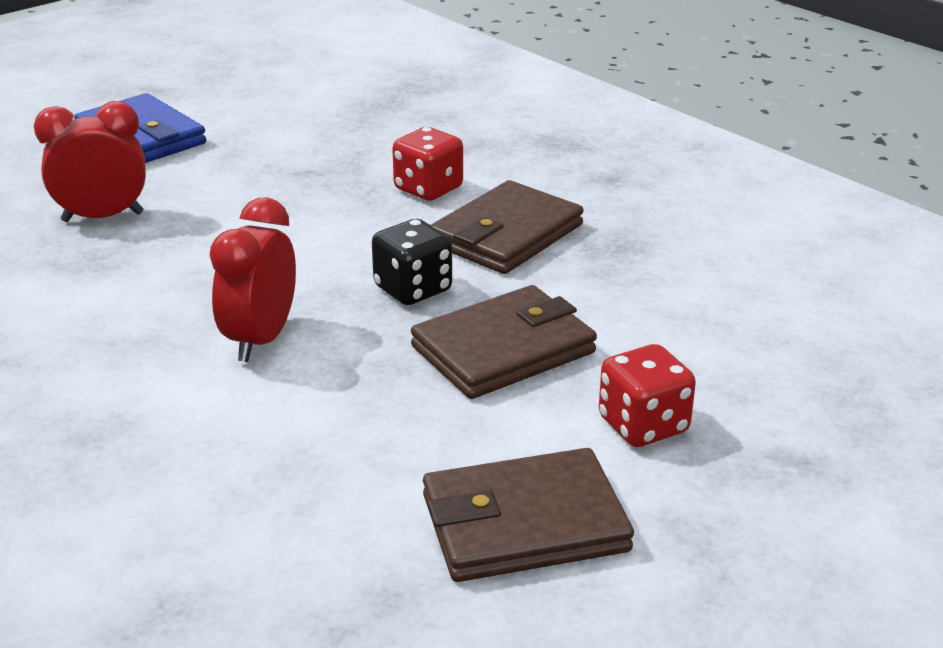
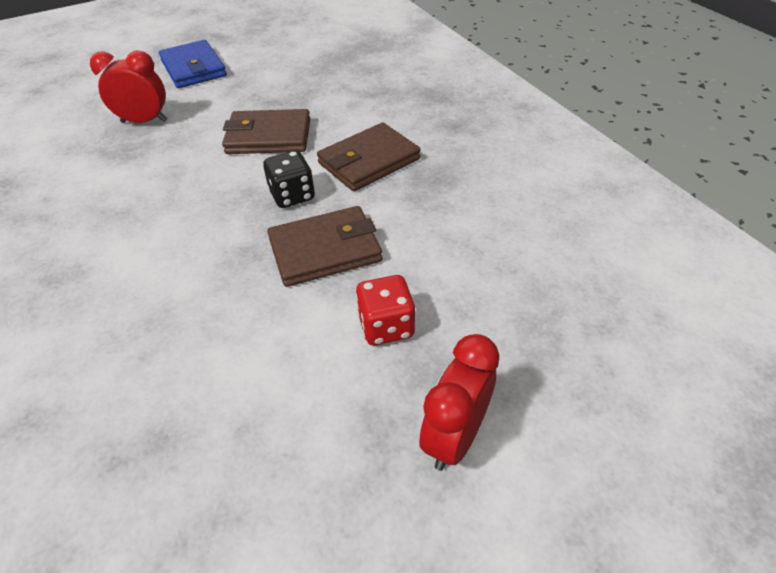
camera: 15 degrees right, 15 degrees up
(260, 340) = (185, 221): red clock -> red clock (454, 436)
(428, 189) = (338, 121): red dice -> none
(524, 523) = (272, 395): brown wallet -> brown wallet (269, 137)

